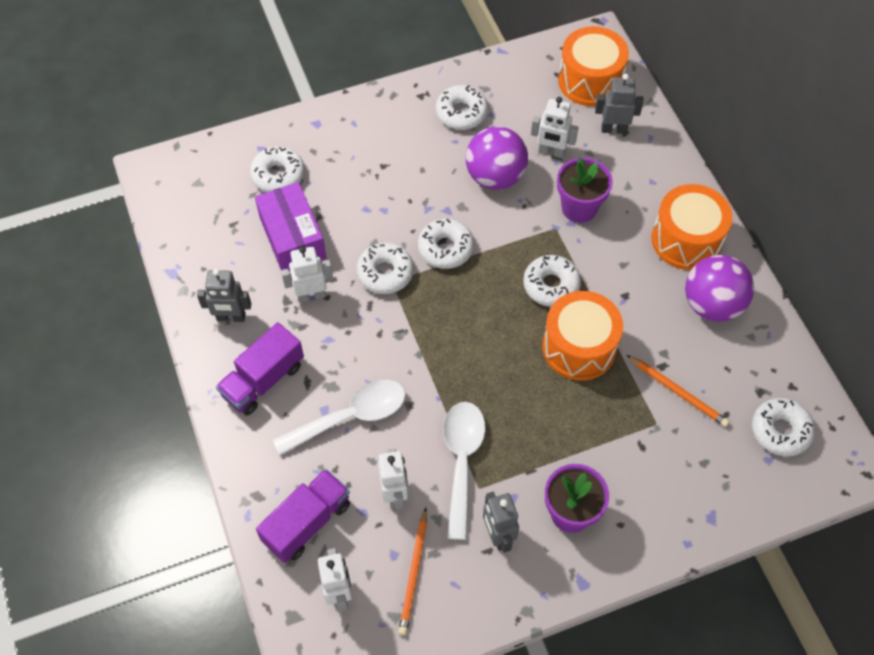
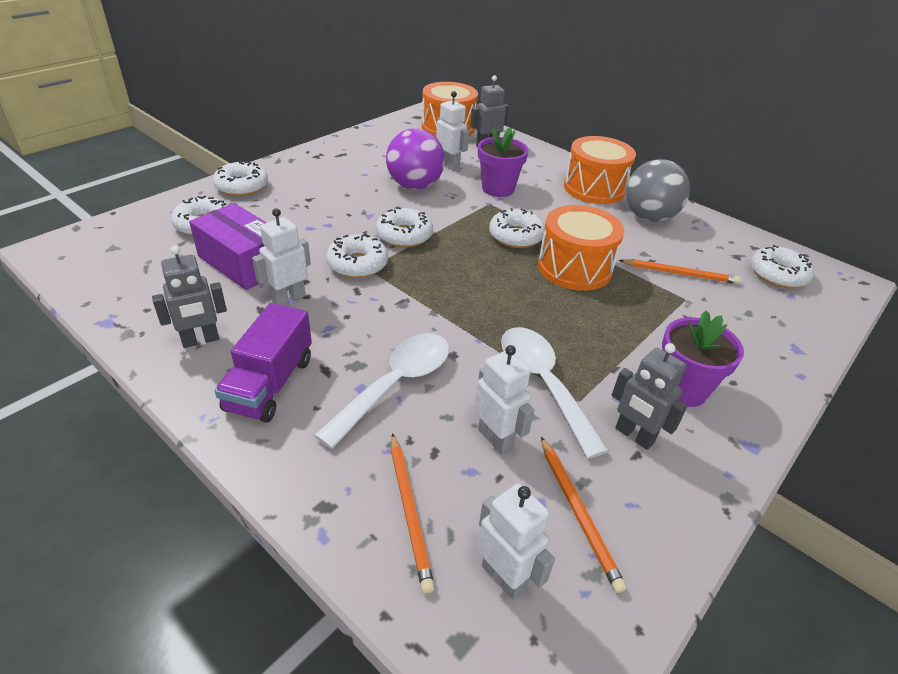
camera: 30 degrees left, 20 degrees down
(307, 522) = (409, 511): purple truck -> orange pencil
(461, 113) = (358, 158): white donut -> white donut (242, 186)
(551, 152) = (449, 165): white robot -> white robot turned 120 degrees counterclockwise
(712, 304) = (649, 217): purple ball -> grey ball

